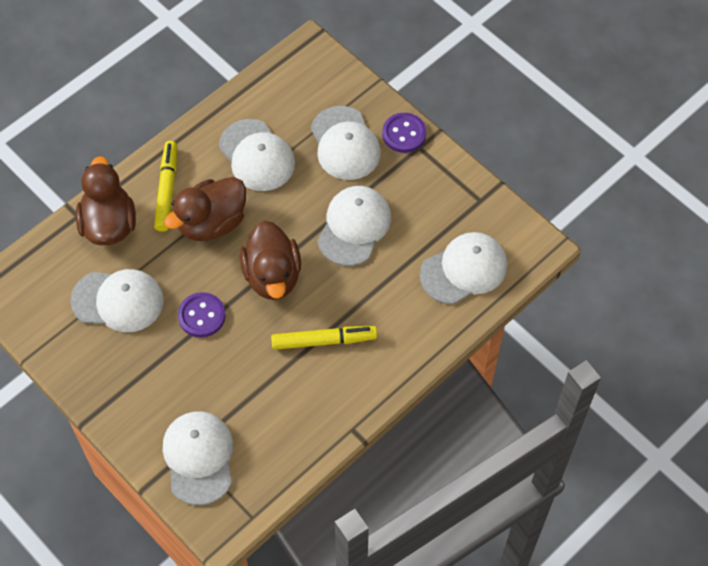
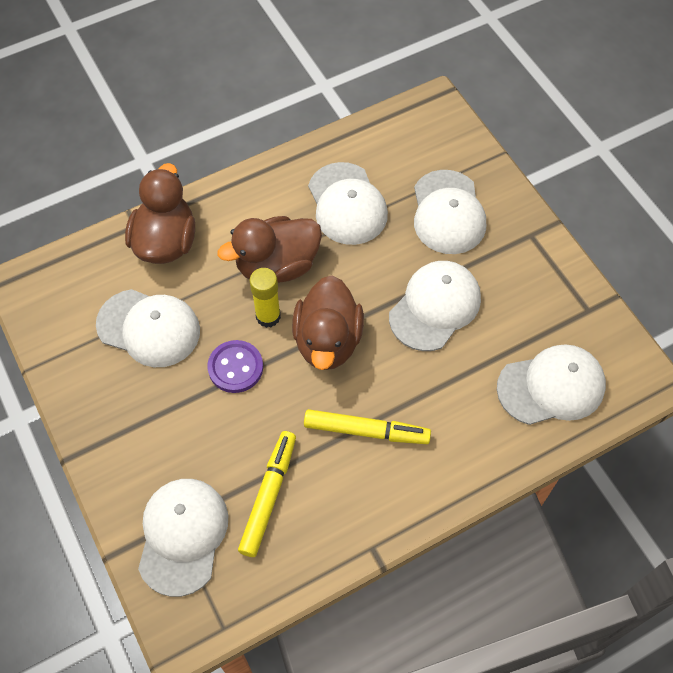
camera: 15 degrees right, 0 degrees up
(167, 190) = (239, 219): yellow marker -> yellow marker (268, 496)
(216, 267) = (268, 316): none -> yellow glue stick
(404, 134) = (517, 216): purple button -> none

